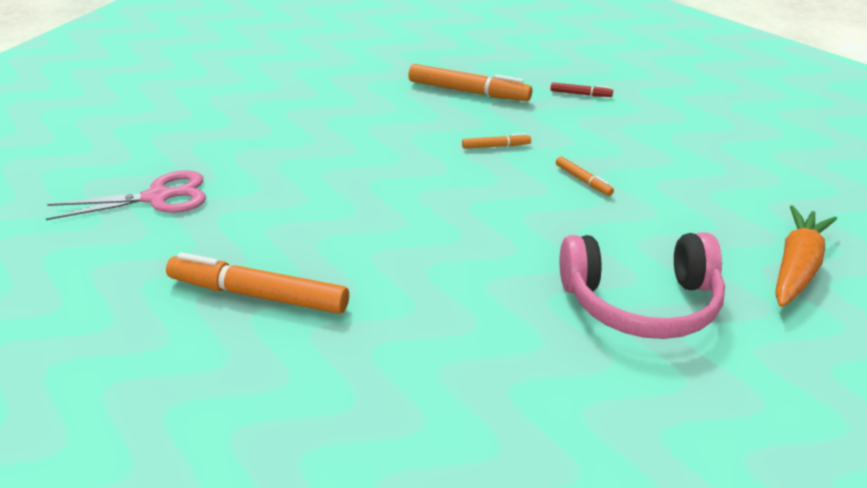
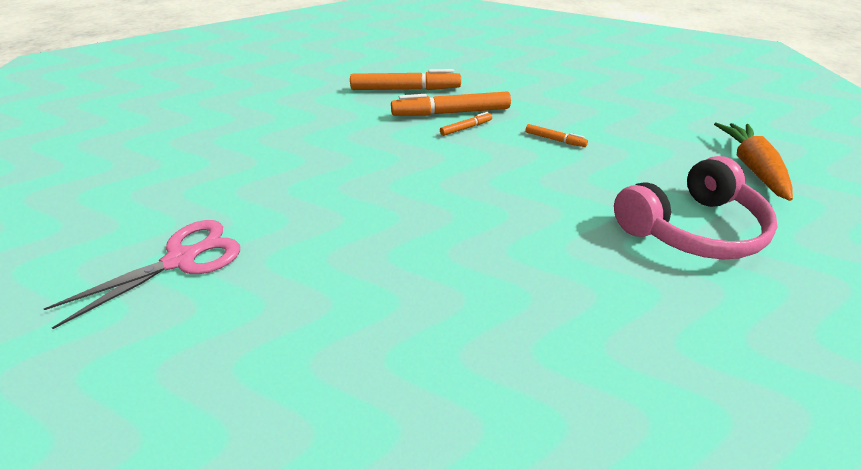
camera: 25 degrees left, 5 degrees up
(258, 294) = (374, 334): orange marker -> orange marker (451, 112)
(580, 94) = (490, 75): red marker -> none

